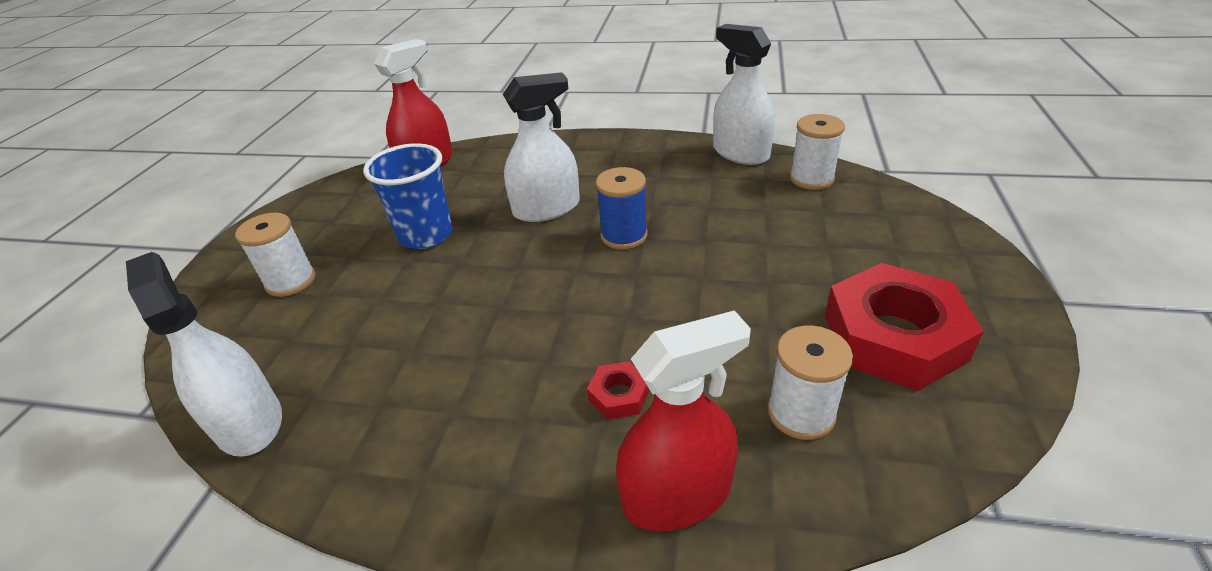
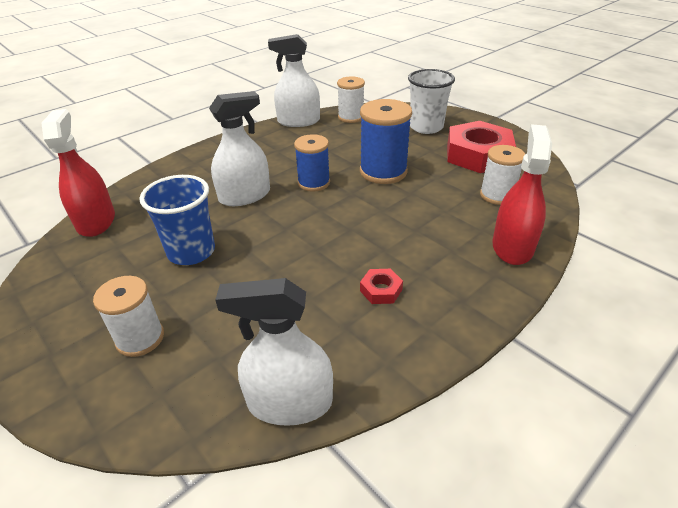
camera: 55 degrees left, 0 degrees up
(546, 209) = (244, 196): white spray bottle -> white spray bottle turned 45 degrees clockwise
(619, 395) = (436, 237): red nut -> red nut (381, 290)
(716, 272) = (383, 172): none -> blue spool
(892, 248) = (426, 127): none -> white cup

